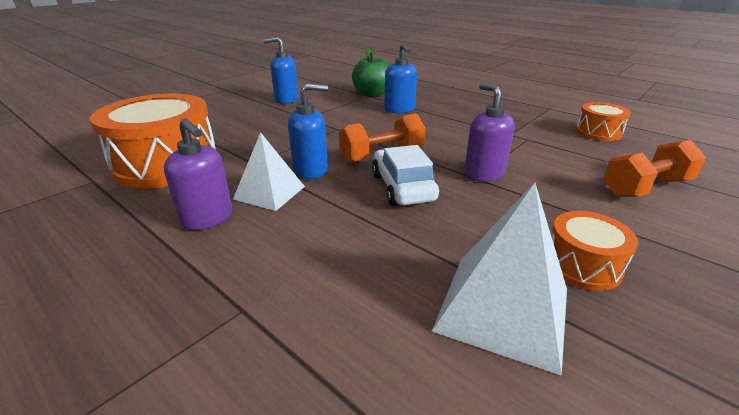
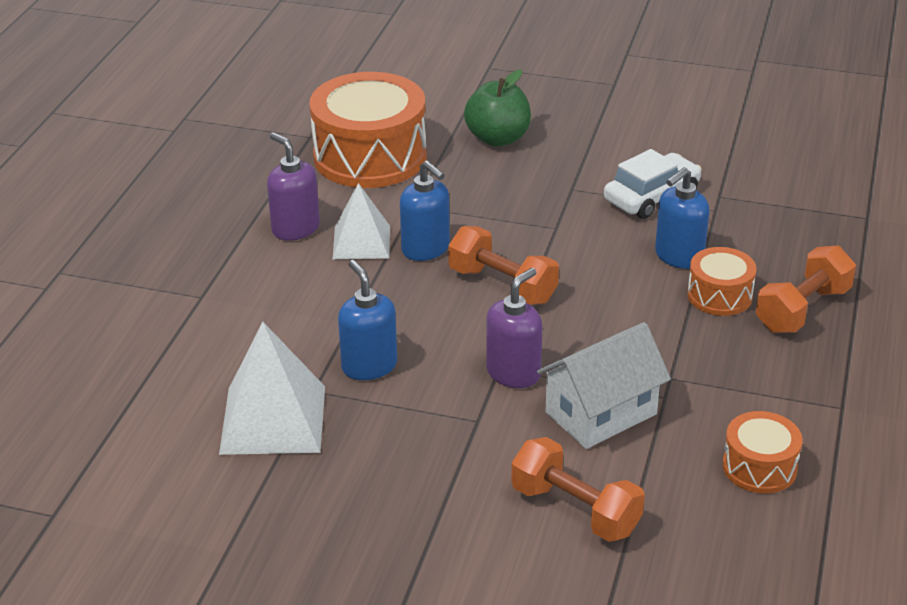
camera: 65 degrees right, 5 degrees up
(208, 218) = (295, 228): purple soap dispenser -> purple soap dispenser turned 120 degrees clockwise
(286, 100) = (623, 148): blue soap dispenser -> blue soap dispenser (369, 366)
(372, 94) = (724, 212): green apple -> green apple (498, 138)
(402, 187) = (433, 321): white car -> white car (651, 197)
(467, 98) = (802, 310): none -> orange dumbbell
(539, 158) = (601, 413): none -> white house
(582, 265) = (362, 460): orange drum -> orange drum (719, 295)

